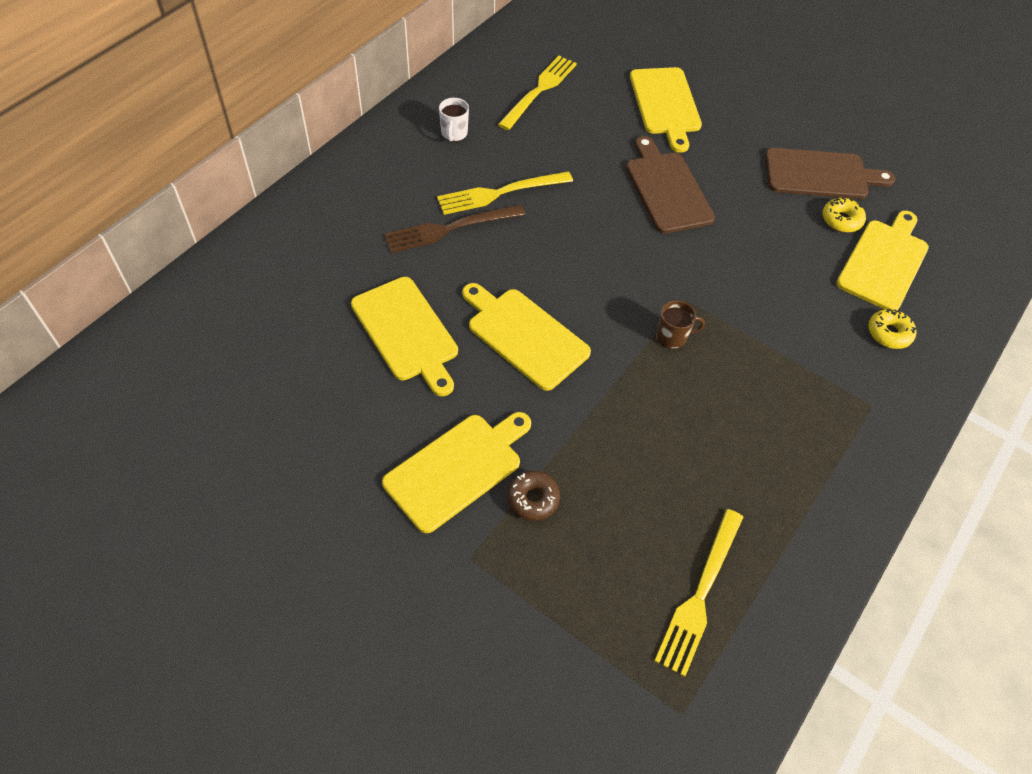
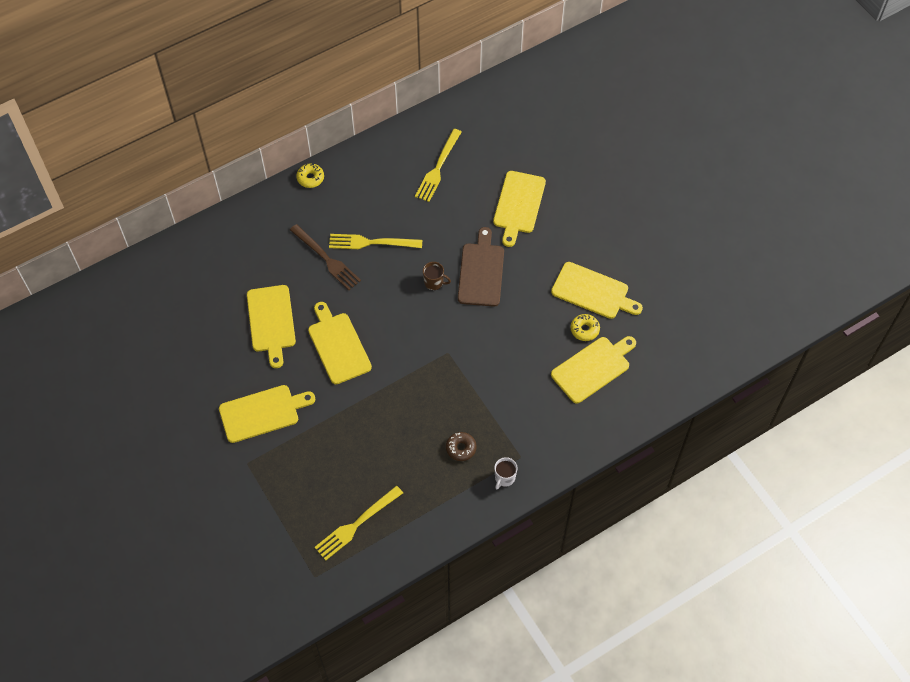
camera: 25 degrees right, 5 degrees up
(448, 229) = (327, 259): brown fork -> brown fork turned 135 degrees counterclockwise
(454, 133) = (363, 188): white mug -> white mug (504, 478)
(533, 499) = (295, 443): brown donut -> brown donut (461, 448)
(540, 90) = (438, 168): yellow fork -> yellow fork turned 150 degrees clockwise
(672, 336) = (426, 374): brown mug -> brown mug (434, 282)
(820, 174) = (593, 292): brown cutting board -> yellow cutting board
(889, 333) = (562, 416): yellow donut -> yellow donut (310, 178)

